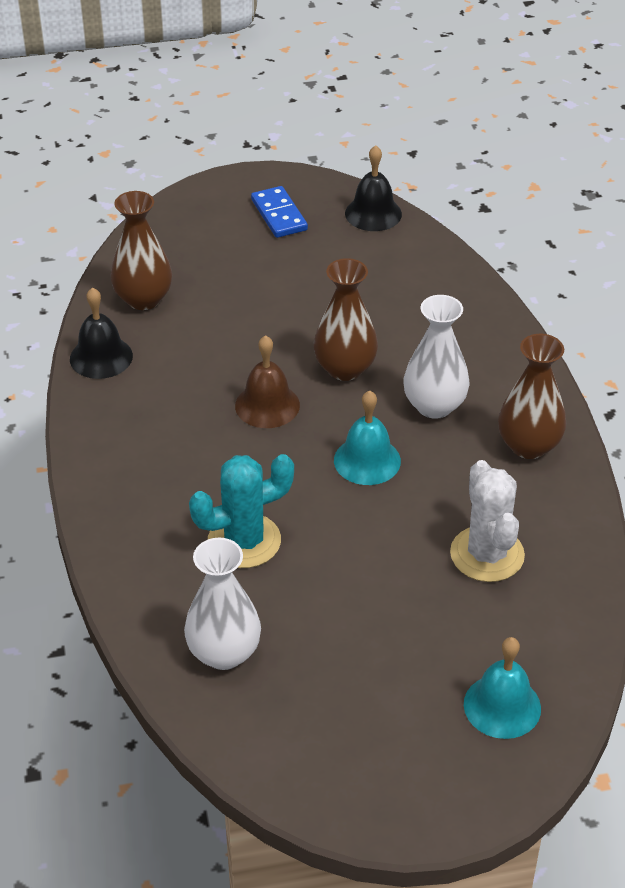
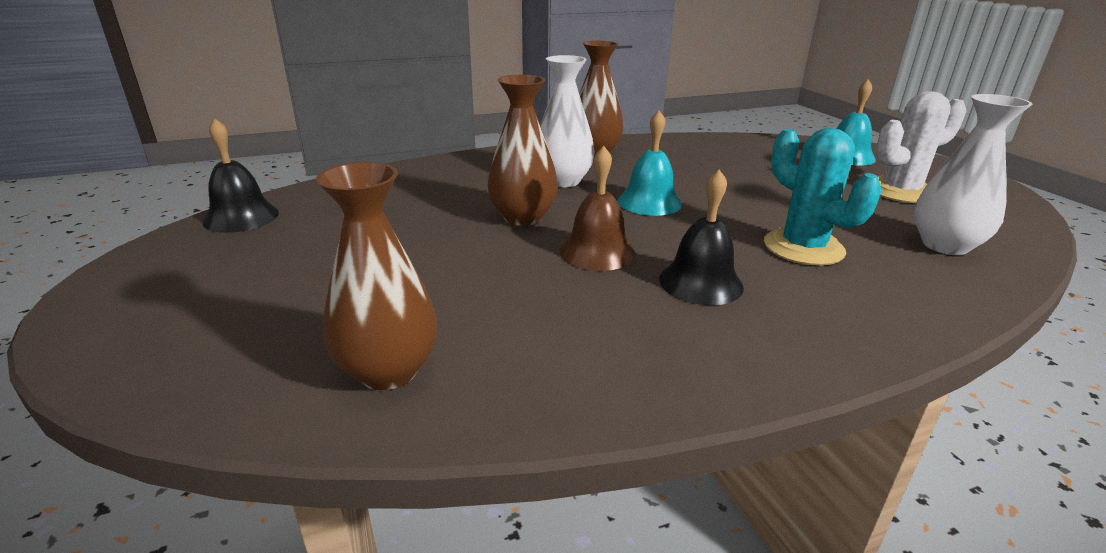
camera: 100 degrees left, 15 degrees down
(101, 357) = (546, 395): black bell -> black bell (700, 282)
(279, 215) = (207, 273): blue domino -> none
(487, 554) = (718, 162): white cactus -> white cactus (900, 191)

